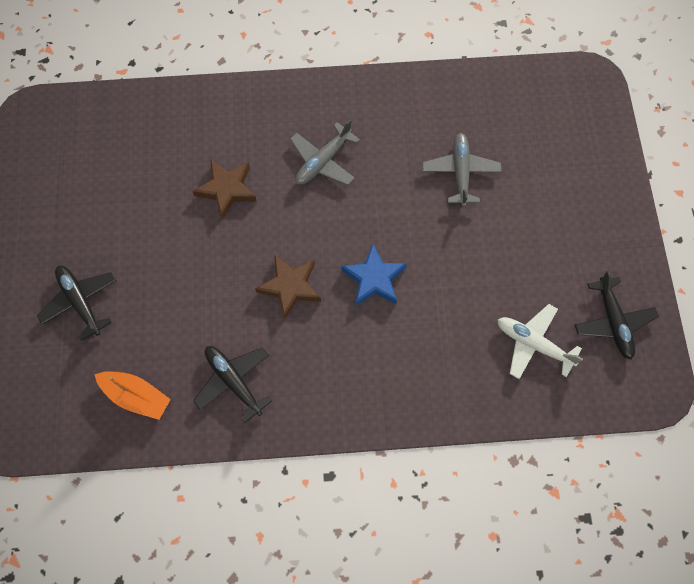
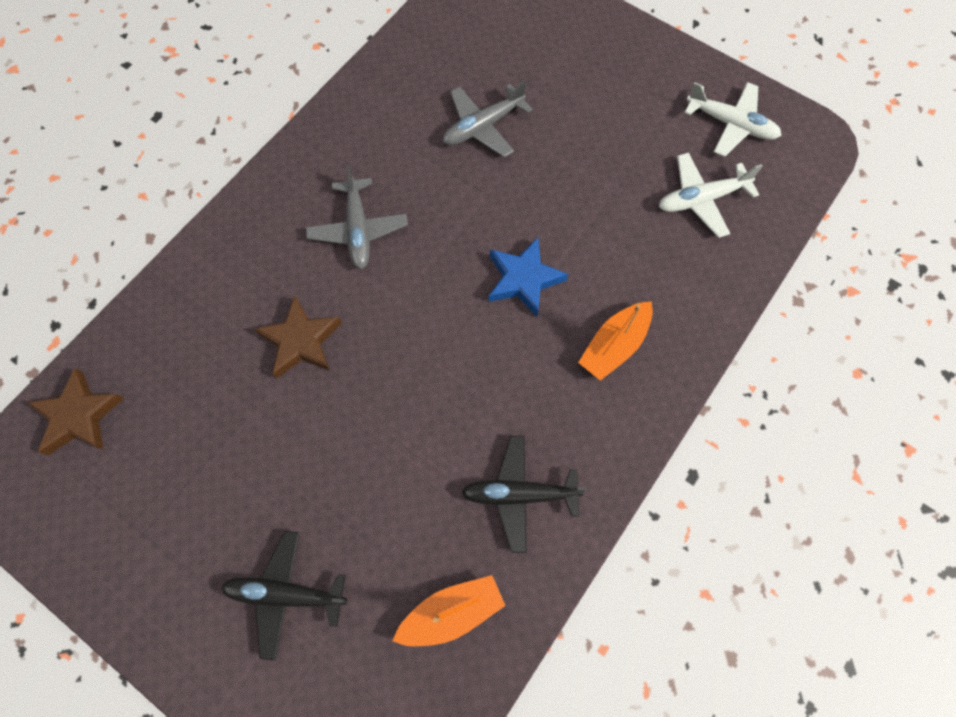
camera: 50 degrees left, 0 degrees up
(290, 287) = (464, 361): brown star -> brown star (79, 416)
(376, 365) = (614, 345): none -> orange boat
(460, 172) = (482, 127): grey plane -> grey plane turned 75 degrees counterclockwise
(613, 322) = (731, 124): black plane -> white plane

